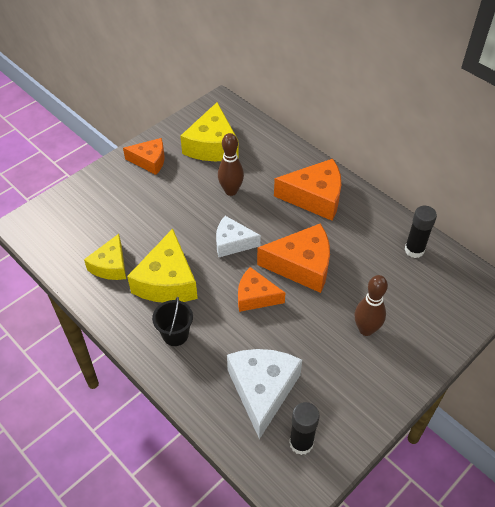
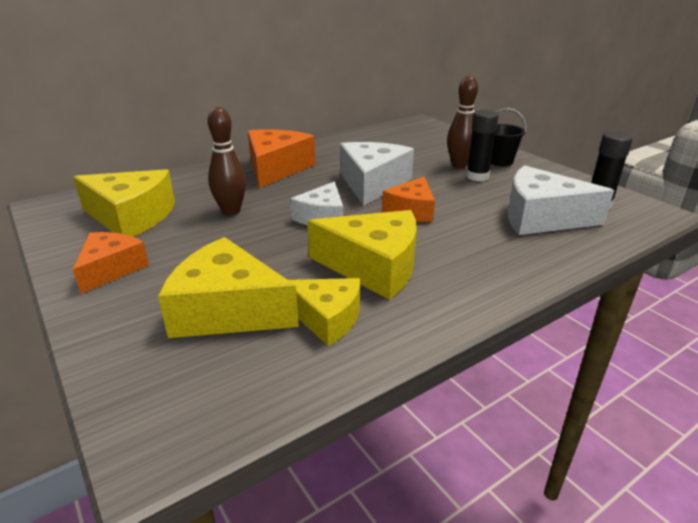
camera: 80 degrees left, 20 degrees down
(115, 221) = (228, 310): none -> yellow cheese
(175, 334) = (468, 266): black bucket -> black bucket (500, 161)
(301, 265) = (372, 183): orange cheese -> white cheese
(414, 250) = (368, 139): black glue stick -> black glue stick (477, 176)

